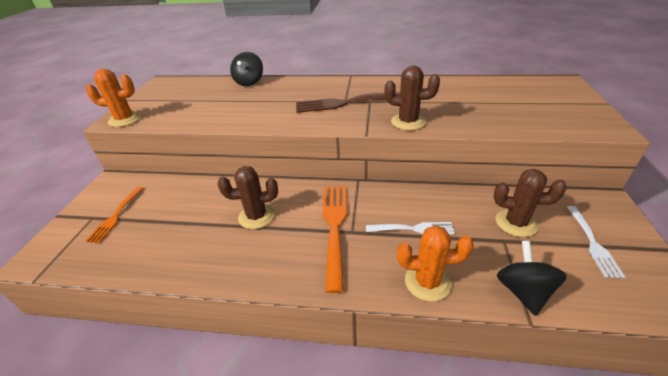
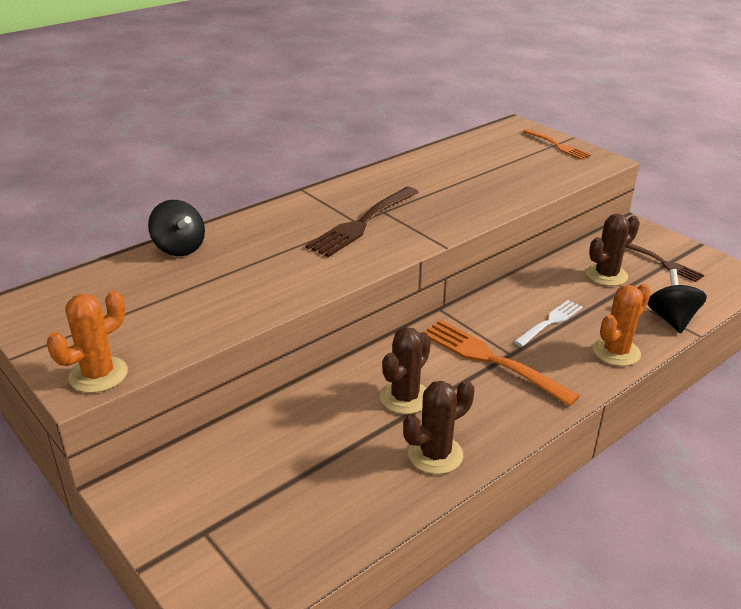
camera: 50 degrees left, 5 degrees down
(116, 215) = (235, 507): orange fork -> orange fork (557, 145)
(408, 122) = (458, 217): brown cactus -> brown cactus (435, 454)
(523, 291) = (671, 319): black spinning top -> black spinning top turned 45 degrees clockwise
(592, 242) = (662, 262): white fork -> brown fork

